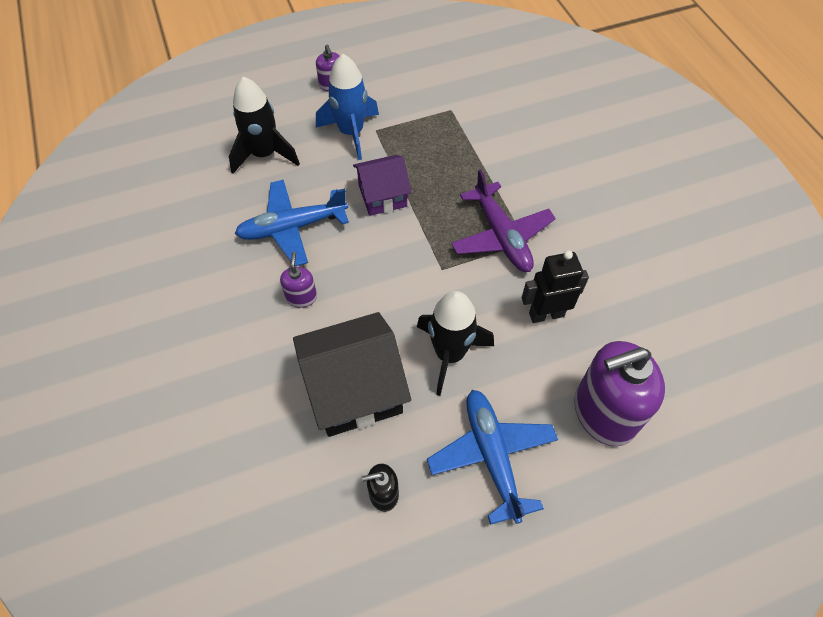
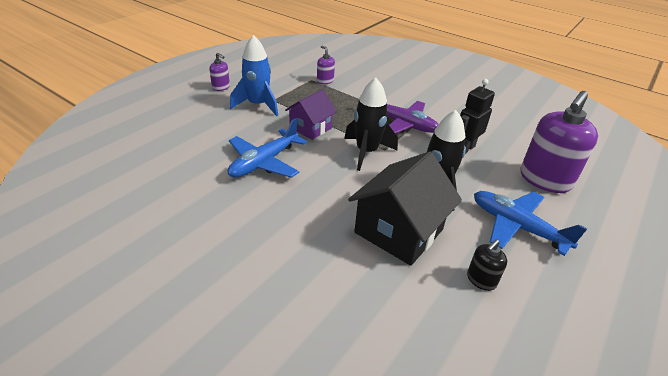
camera: 35 degrees left, 20 degrees down
(264, 154) = (204, 132): black rocket -> black rocket (366, 152)
(301, 297) = (309, 196): purple soap dispenser -> purple soap dispenser (325, 81)

